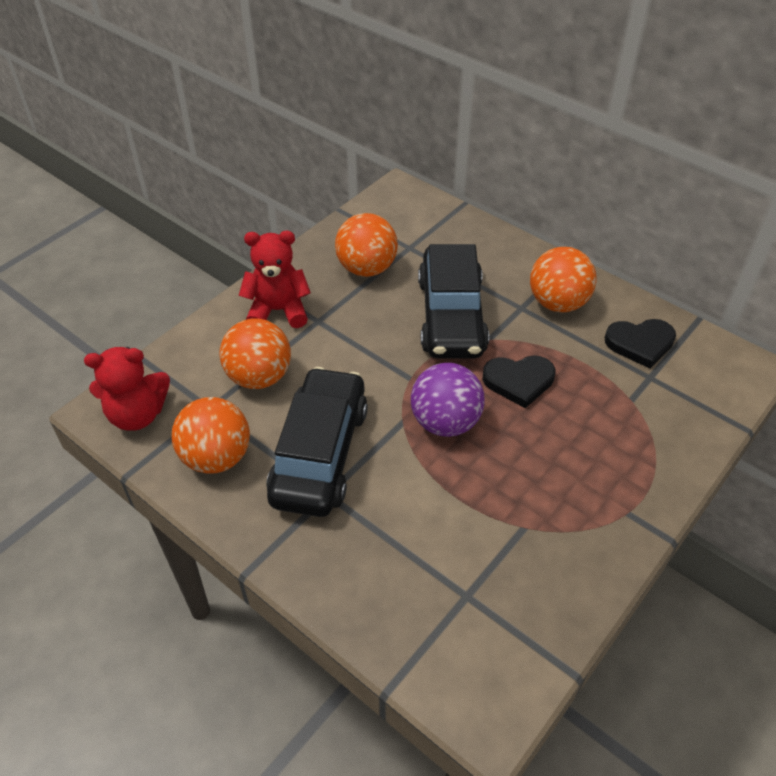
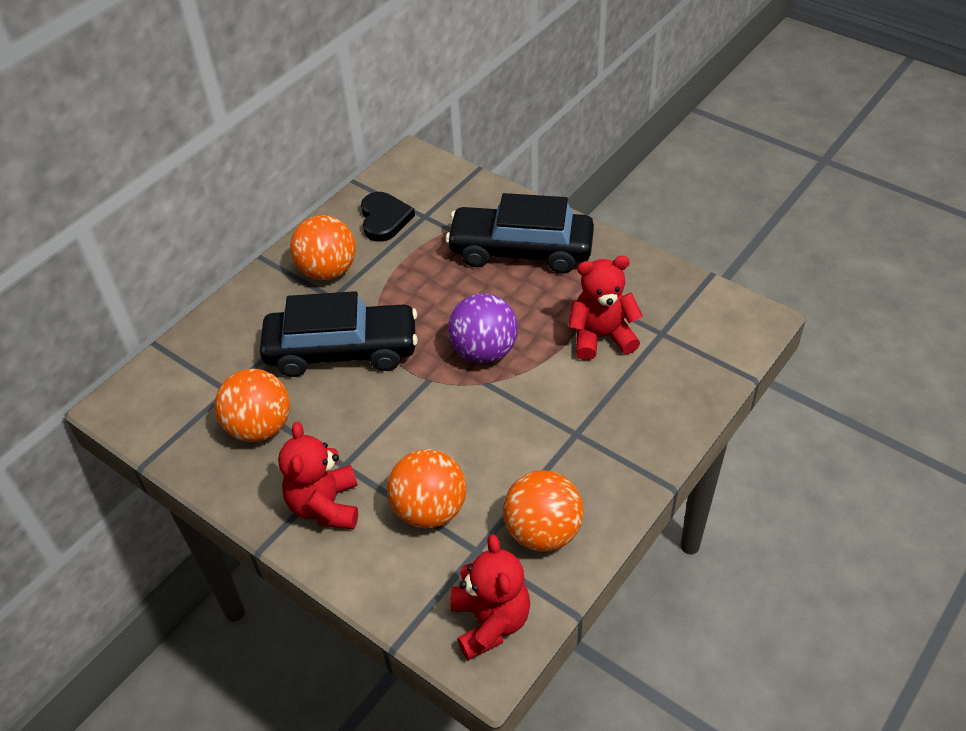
camera: 90 degrees left, 0 degrees up
(320, 453) = (530, 444): black car -> black car (521, 250)
(462, 530) = (601, 337): none -> red teddy bear
(519, 381) = (432, 300): black heart -> none

